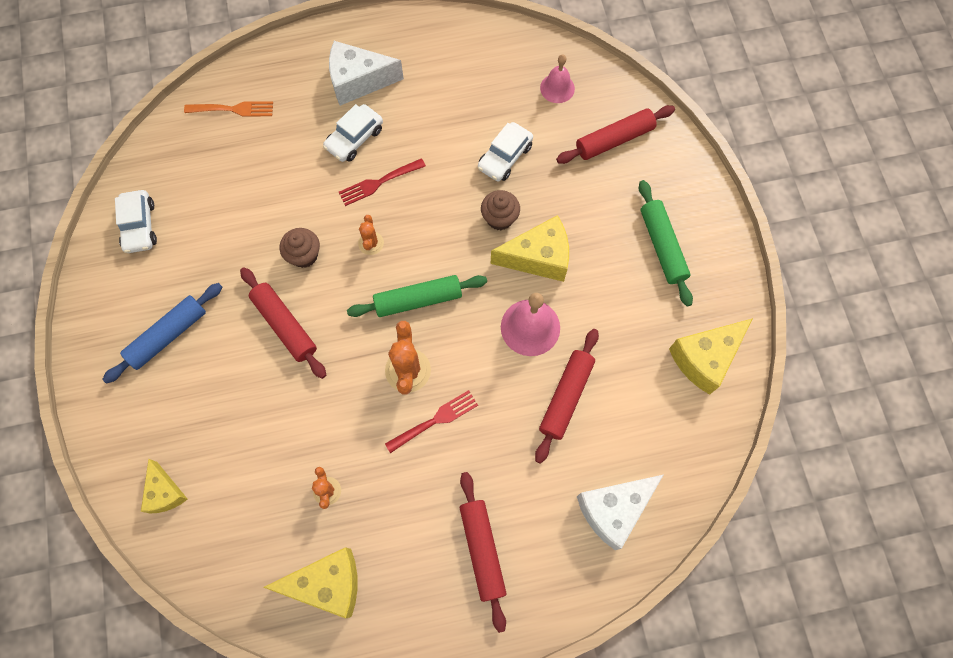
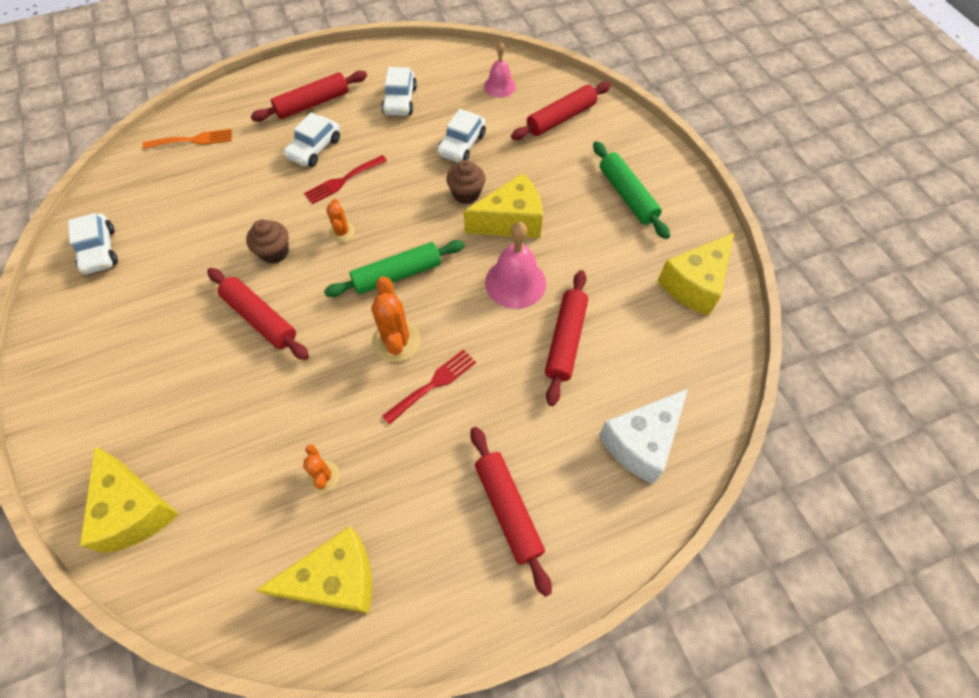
camera: 10 degrees left, 10 degrees down
(165, 492) = (135, 510): yellow cheese -> yellow cheese, size x1.61
(168, 335) = (133, 347): blue rolling pin -> none
(358, 81) = (313, 104): white cheese -> red rolling pin
(449, 91) = (400, 100): none -> white car

